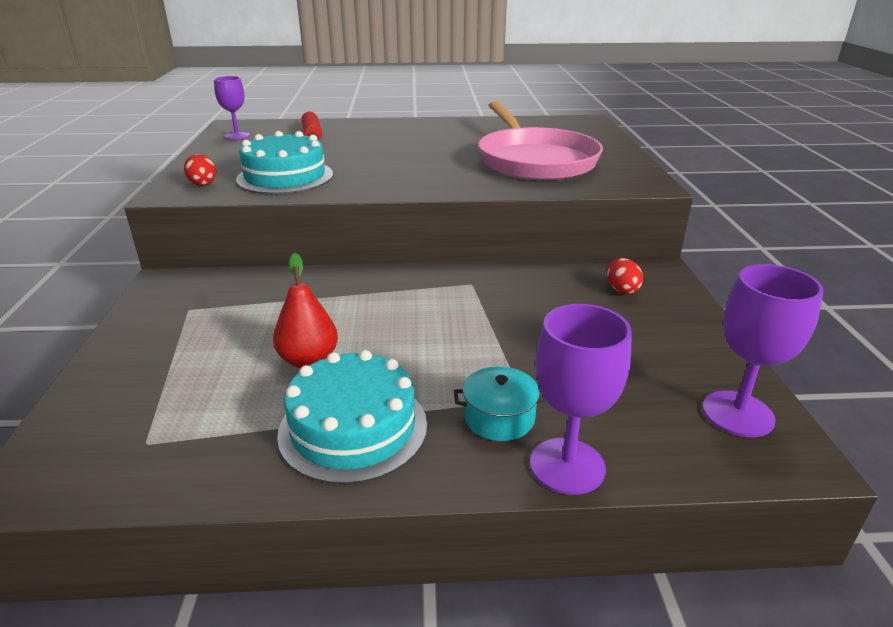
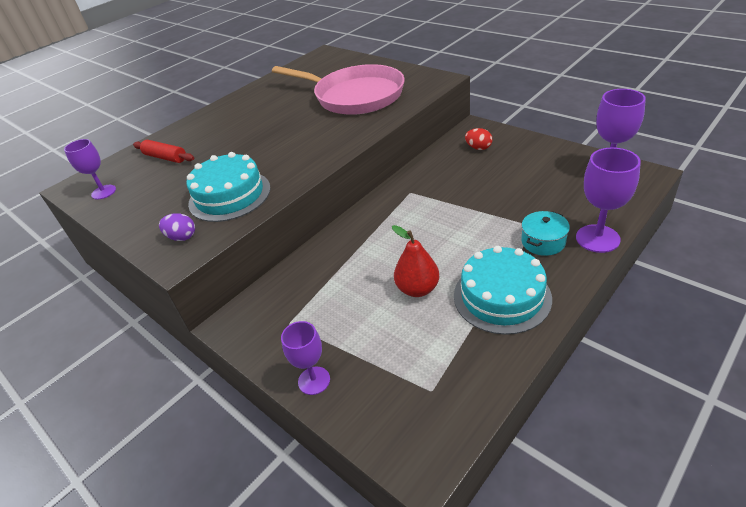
camera: 40 degrees left, 10 degrees up
(115, 359) = (314, 380): none -> purple goblet
(203, 184) = (182, 237): red egg -> purple egg

